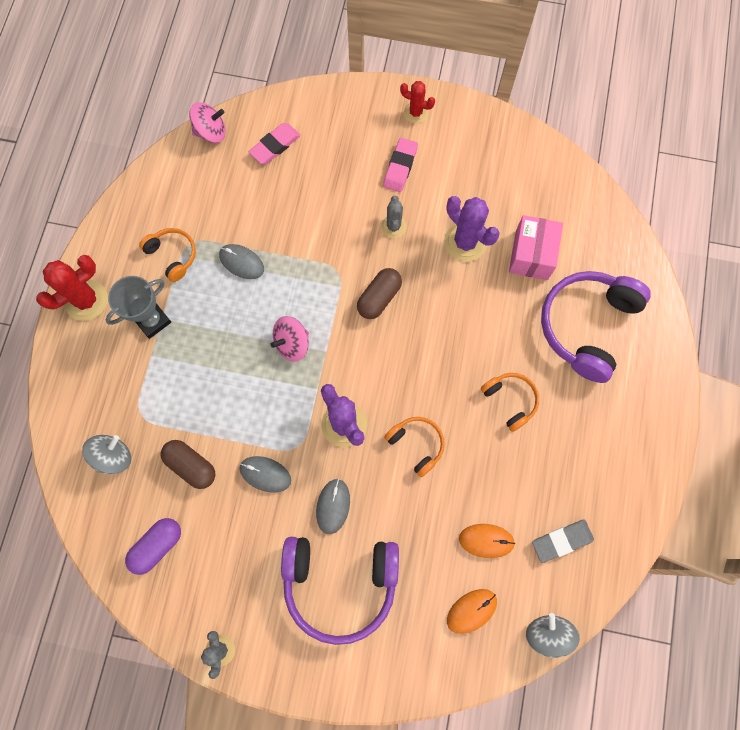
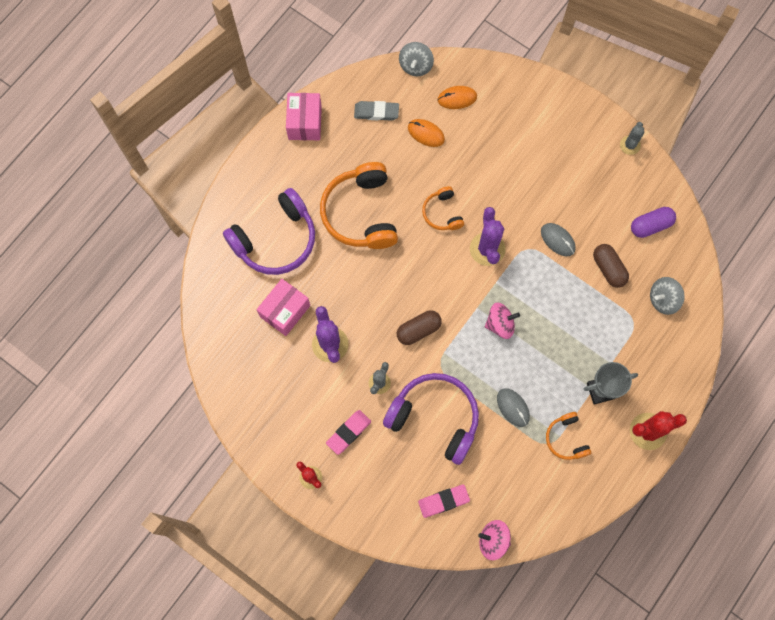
camera: 155 degrees left, 0 degrees up
(333, 506) = (519, 199): grey mouse -> none
(340, 583) = (535, 150): purple headphones -> purple headphones (435, 418)
(510, 401) = (361, 213): orange headphones -> orange headphones, size x1.96
(639, 484) = (305, 122): none -> pink box

